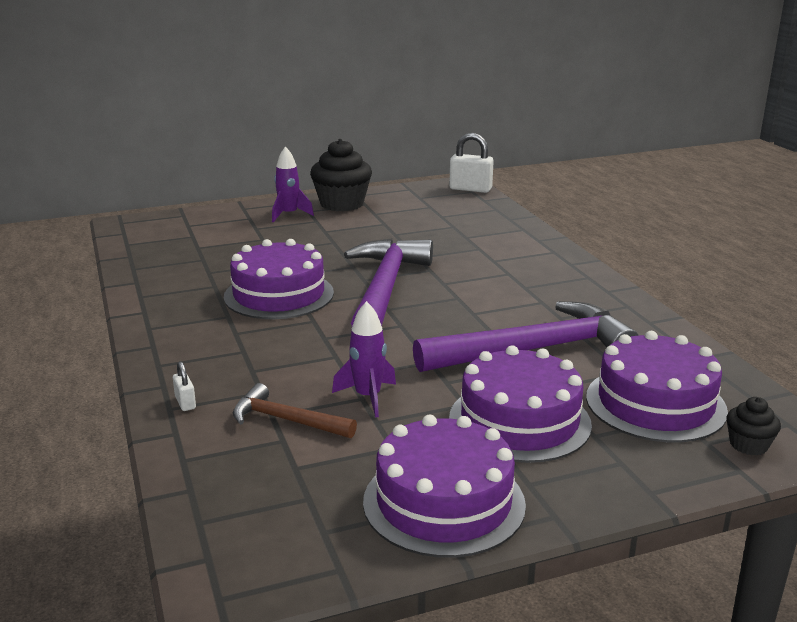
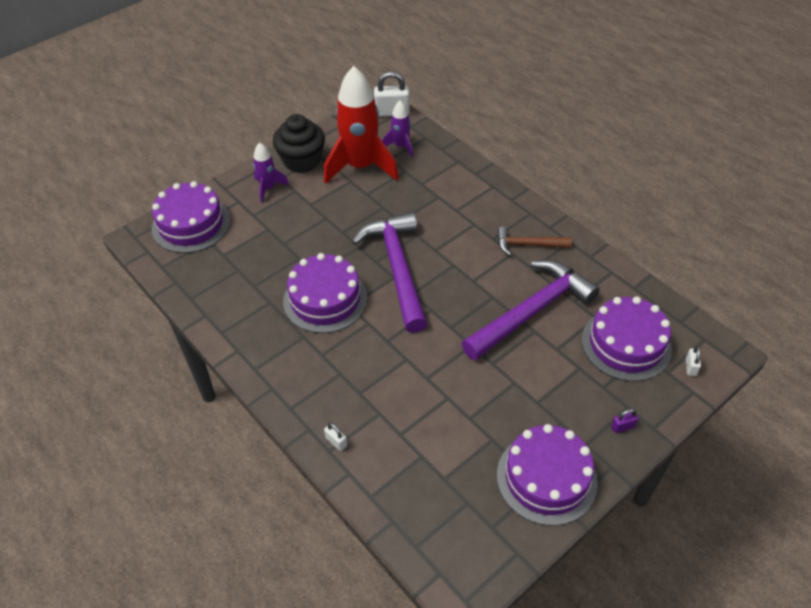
camera: 20 degrees left, 25 degrees up
(286, 420) = (413, 436): brown hammer -> brown hammer (527, 245)
(368, 397) = (451, 396): purple rocket -> purple rocket (401, 146)
(404, 216) = (361, 167): none -> red rocket
(519, 421) = (555, 388): purple cake -> purple cake (191, 224)
(600, 479) = (622, 427): none -> purple padlock
(748, 445) = (690, 367): black cupcake -> white padlock

